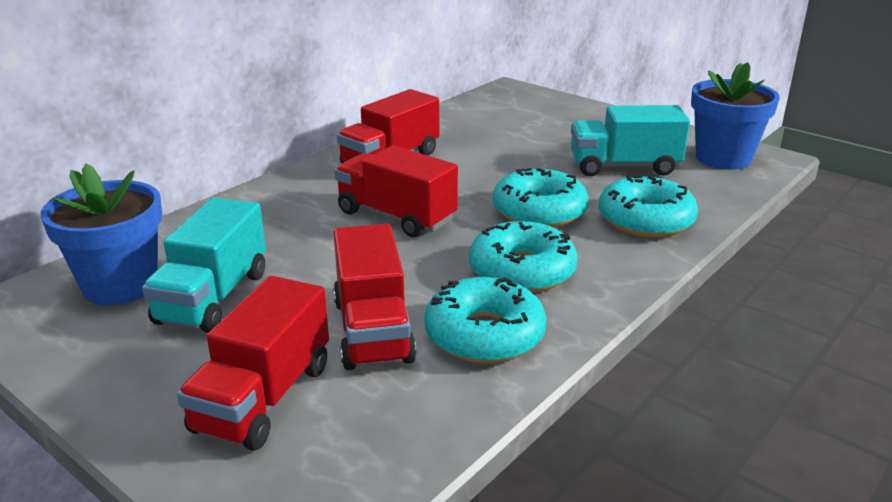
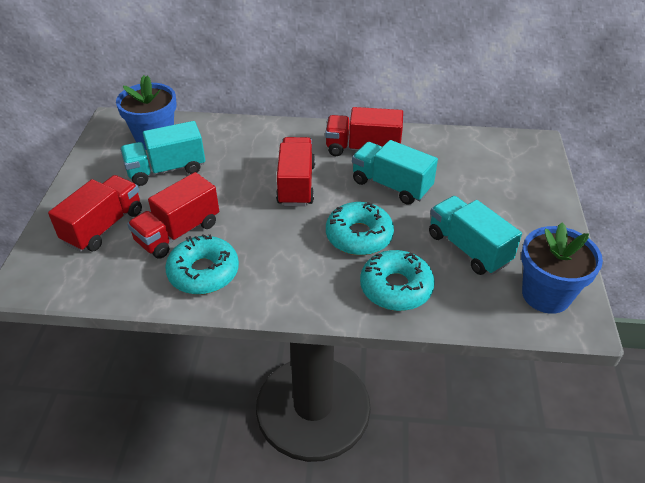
camera: 55 degrees right, 15 degrees up
(263, 397) = (104, 226): red truck -> red truck turned 135 degrees clockwise
(477, 167) = (391, 185): none -> turquoise truck
(522, 271) = (280, 259): turquoise donut -> none

